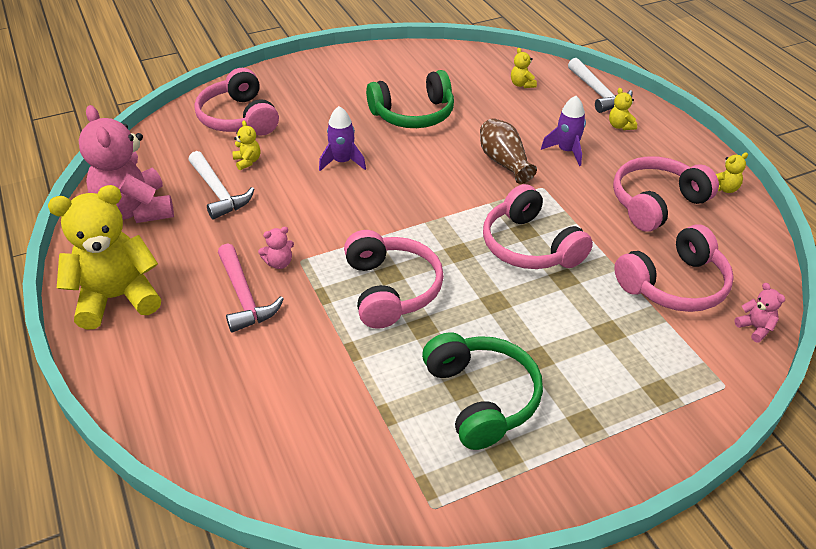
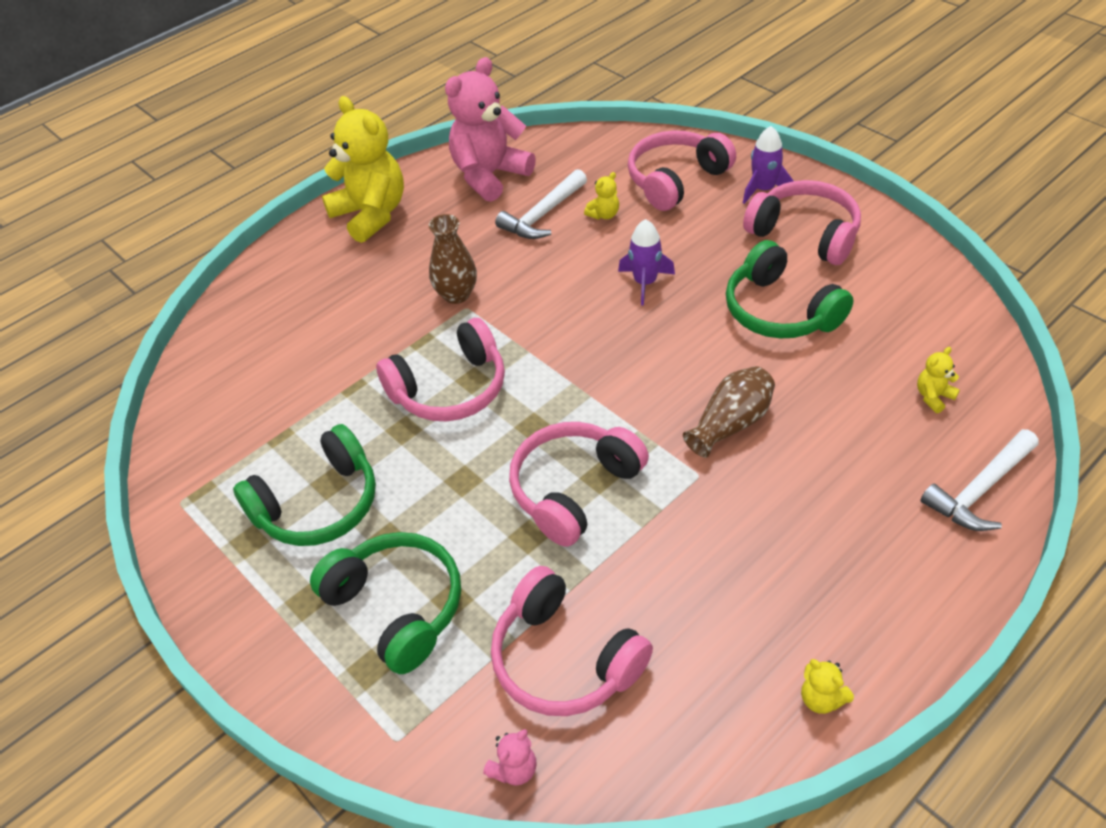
camera: 75 degrees right, 5 degrees up
(244, 296) = (401, 289): pink hammer -> none
(279, 263) = (456, 294): pink teddy bear -> brown vase
(566, 151) = (798, 483): purple rocket -> purple rocket (763, 190)
(607, 365) = (397, 607): none -> green headphones
(620, 126) = (905, 535): yellow teddy bear -> none
(656, 203) = (734, 612): pink headphones -> pink headphones (805, 234)

